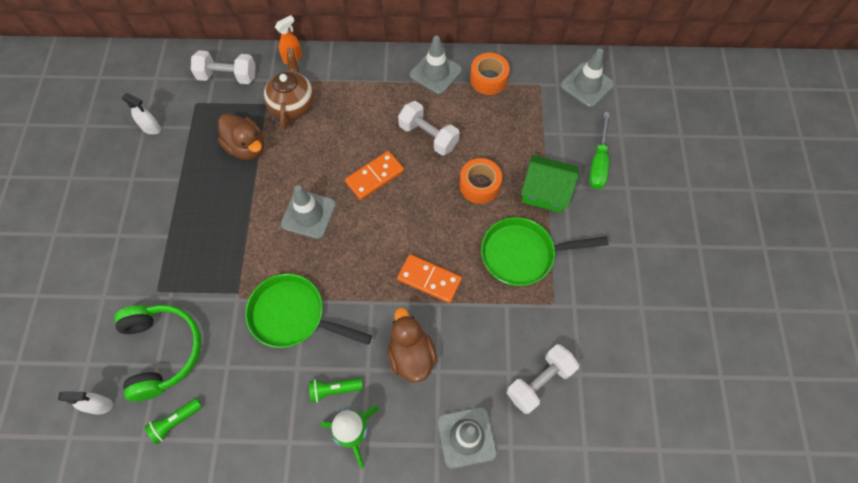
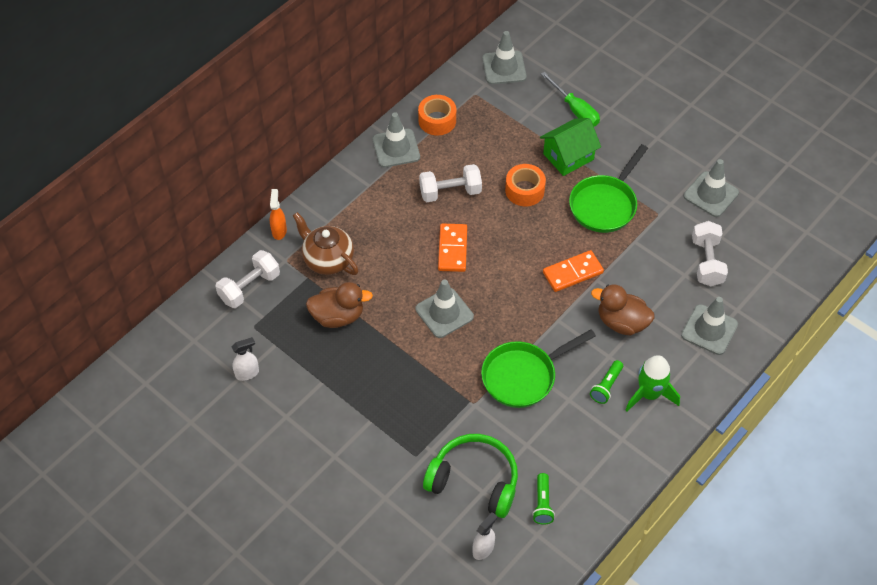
camera: 50 degrees left, 10 degrees down
(617, 332) = (711, 194): none -> grey traffic cone

